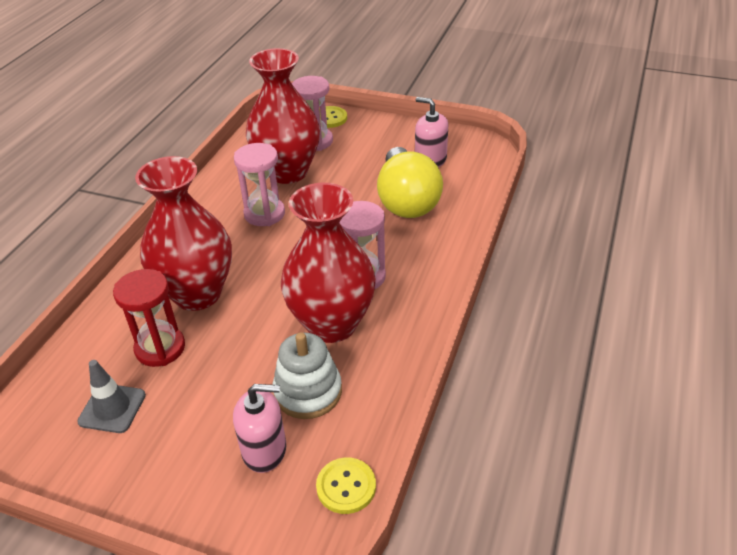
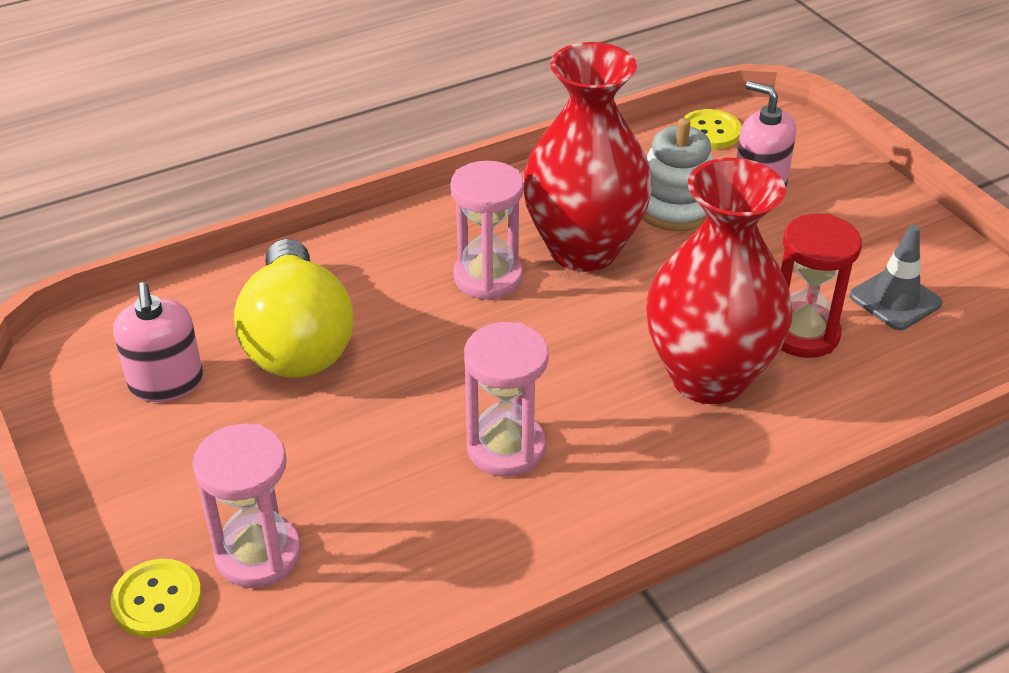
camera: 140 degrees left, 0 degrees up
(287, 172) = (383, 511): red vase -> none
(406, 200) = (297, 340): yellow light bulb -> yellow light bulb turned 135 degrees clockwise

